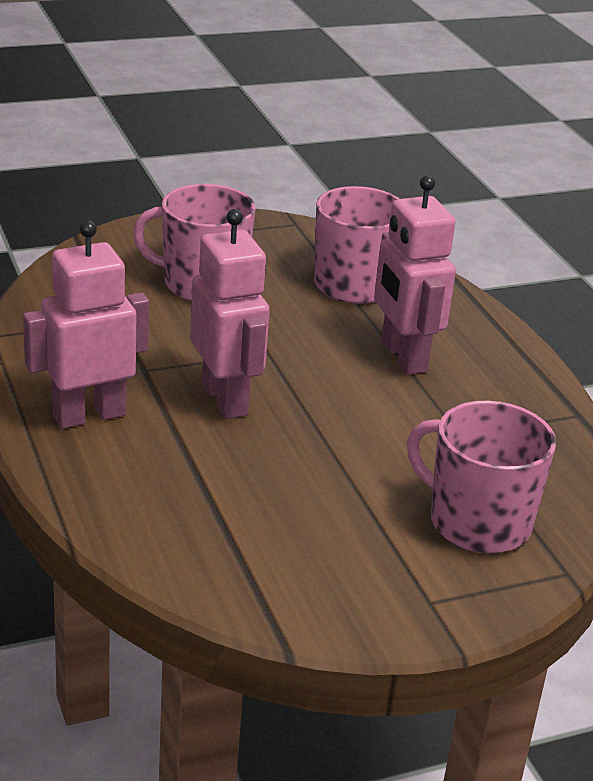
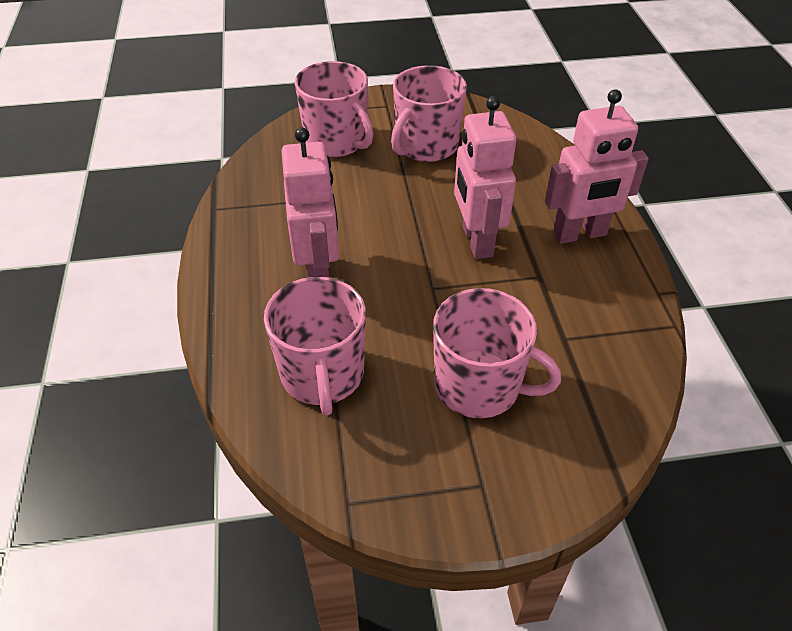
camera: 165 degrees left, 15 degrees up
(331, 525) = (426, 146): none -> pink mug

